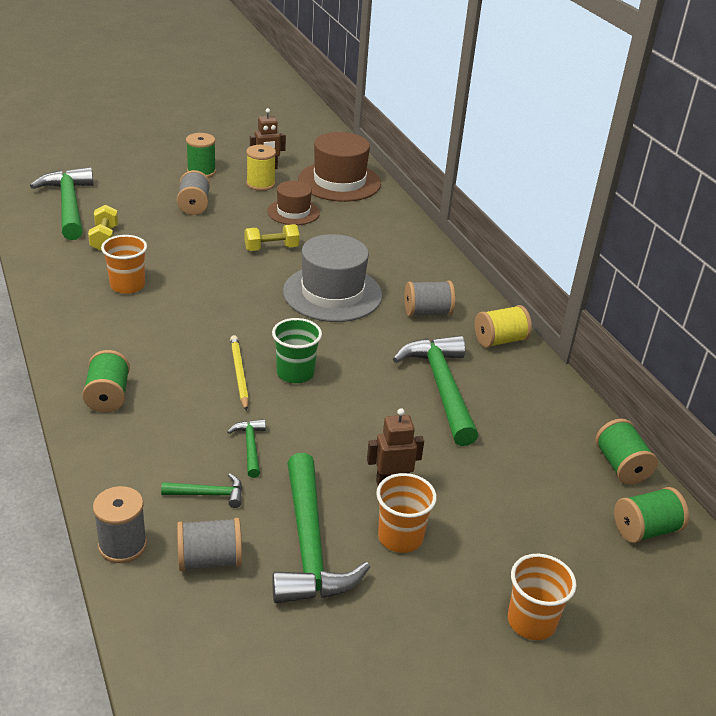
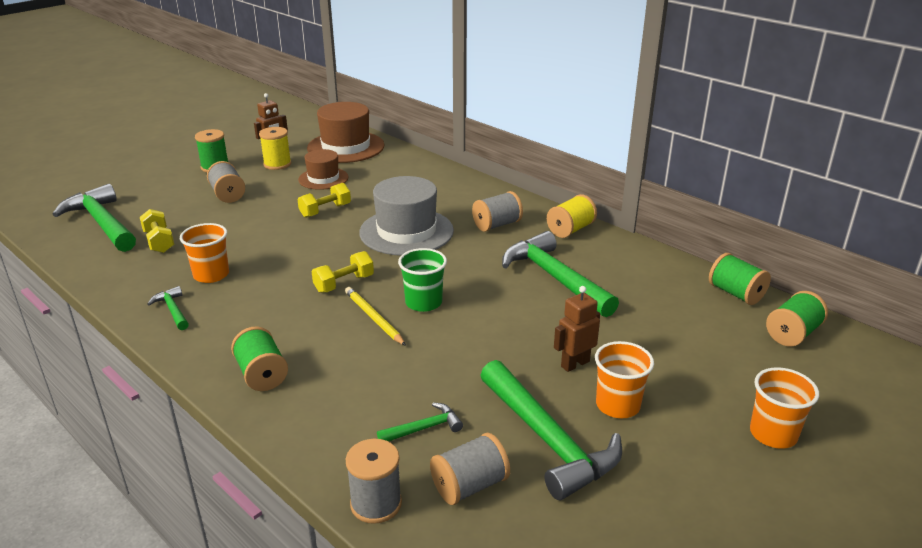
camera: 20 degrees left, 5 degrees down
(236, 331) = (344, 284): none -> yellow dumbbell
(250, 447) = (431, 375): green hammer -> green hammer (173, 310)

